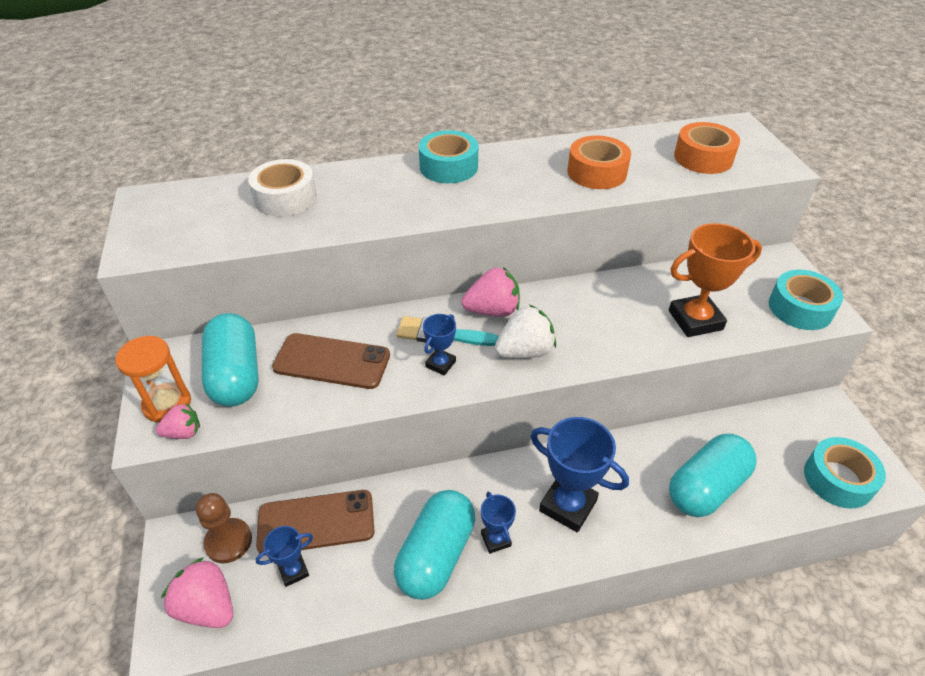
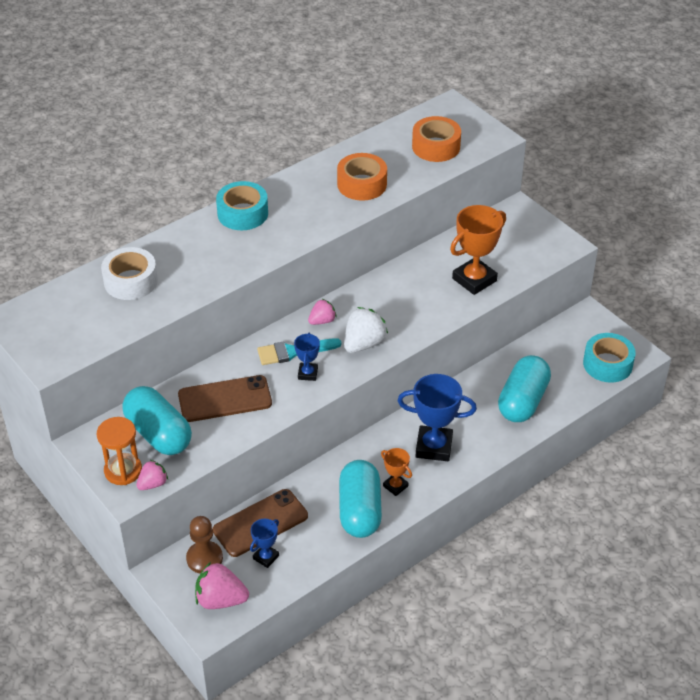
camera: 25 degrees left, 0 degrees up
(492, 311) = (322, 321): pink strawberry -> pink strawberry, size x0.61
(496, 539) = (395, 486): blue trophy -> orange trophy
(800, 308) = (544, 246): turquoise tape -> none

